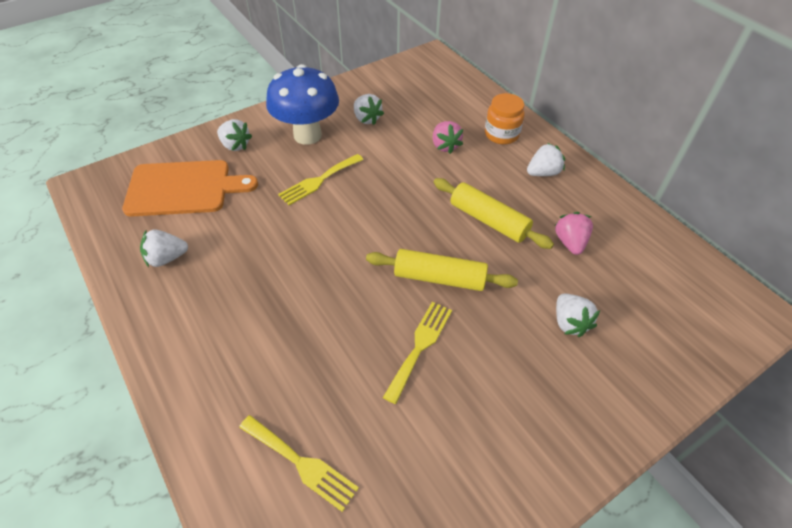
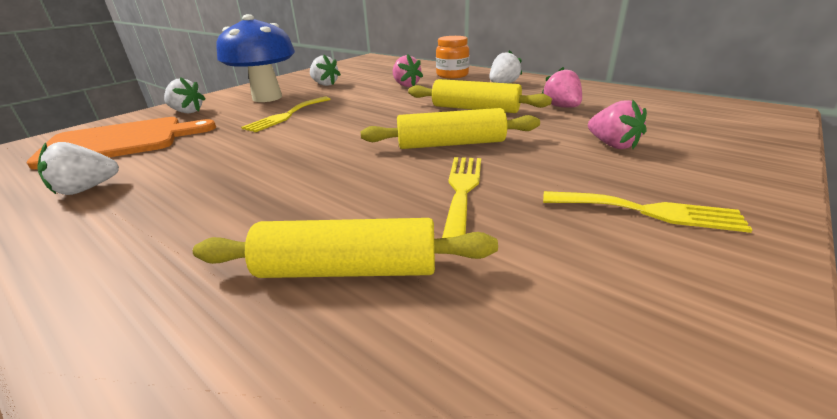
camera: 15 degrees left, 20 degrees down
(300, 463) = (337, 353): yellow fork -> yellow fork (646, 211)
(320, 404) = (348, 269): none -> yellow rolling pin
(569, 323) = (612, 145): white strawberry -> pink strawberry

